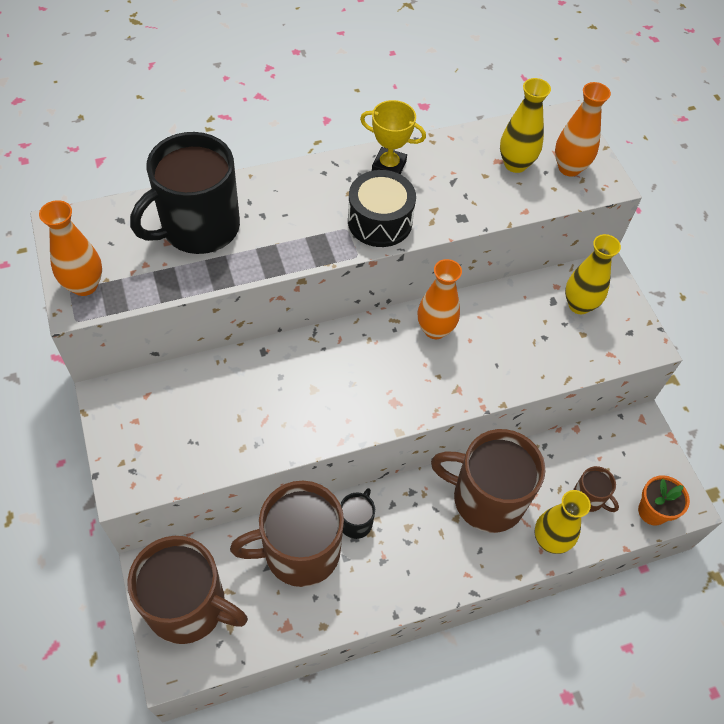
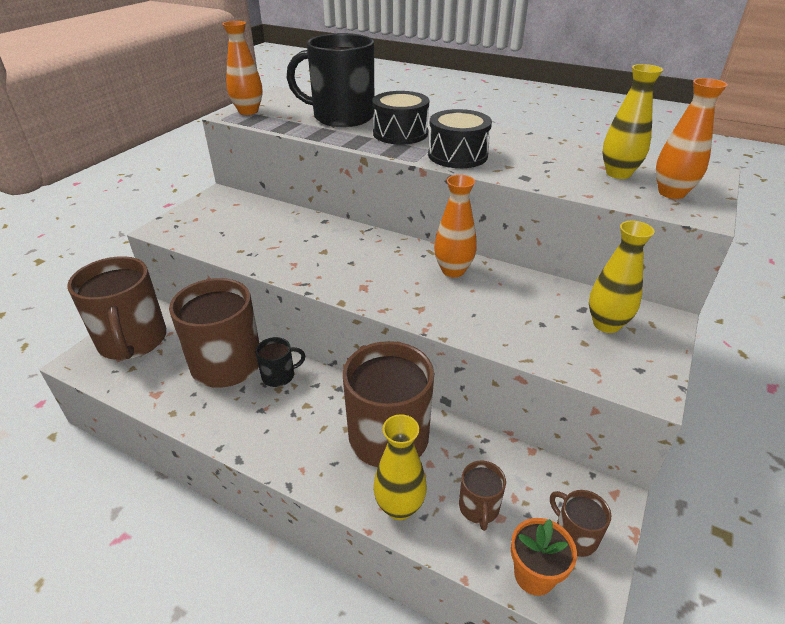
camera: 50 degrees right, 20 degrees down
(291, 219) = (400, 133): none -> black drum
(389, 166) = (506, 139): yellow trophy -> none
(648, 467) = (574, 535): none -> brown mug

